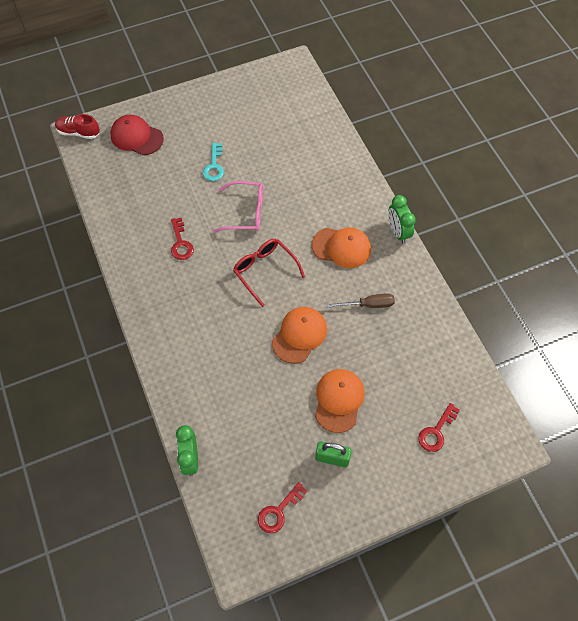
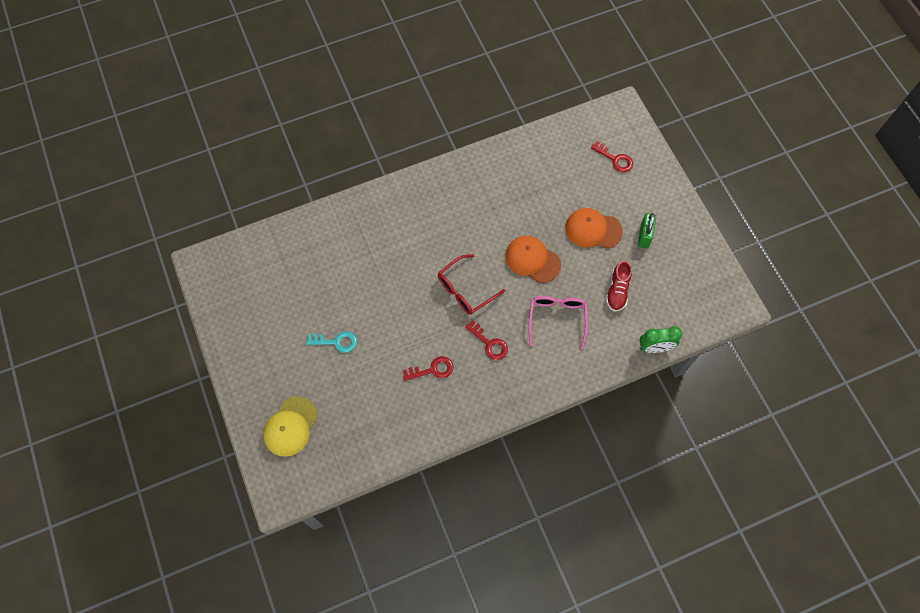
camera: 90 degrees left, 5 degrees up
(78, 132) = (279, 494): red shoe -> red shoe (617, 291)
(136, 137) = (290, 426): red cap -> yellow cap
(245, 212) = (397, 309): pink glasses -> pink glasses (557, 319)
(279, 511) = (692, 276): red key -> red key (489, 343)
(341, 247) = (439, 223): orange cap -> none
(368, 305) = (500, 203): brown screwdriver -> none
(398, 232) = (423, 175): green clock -> none

